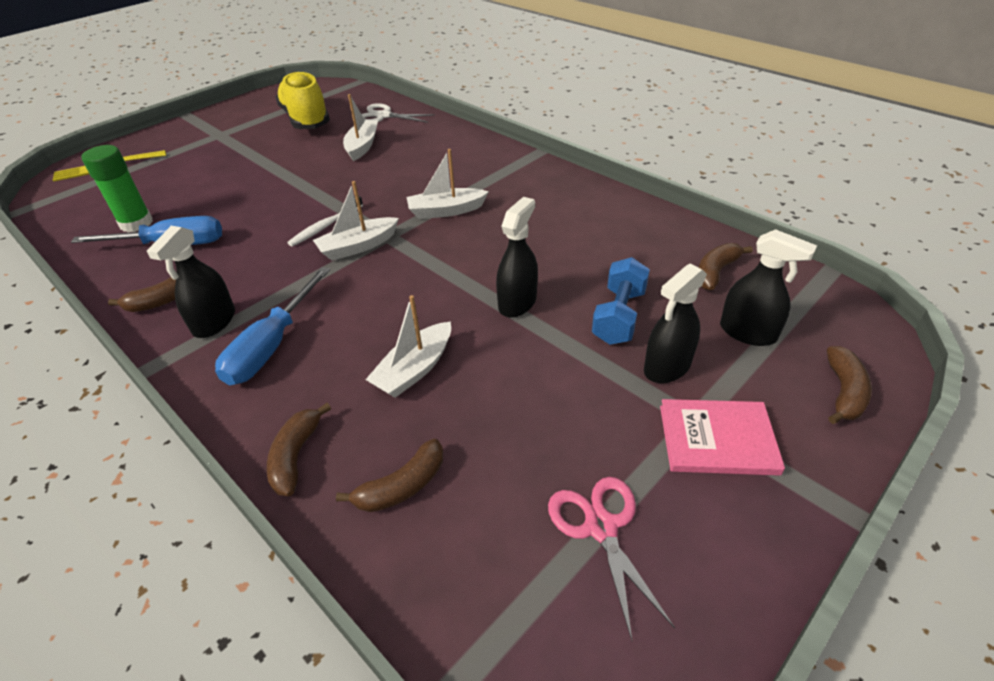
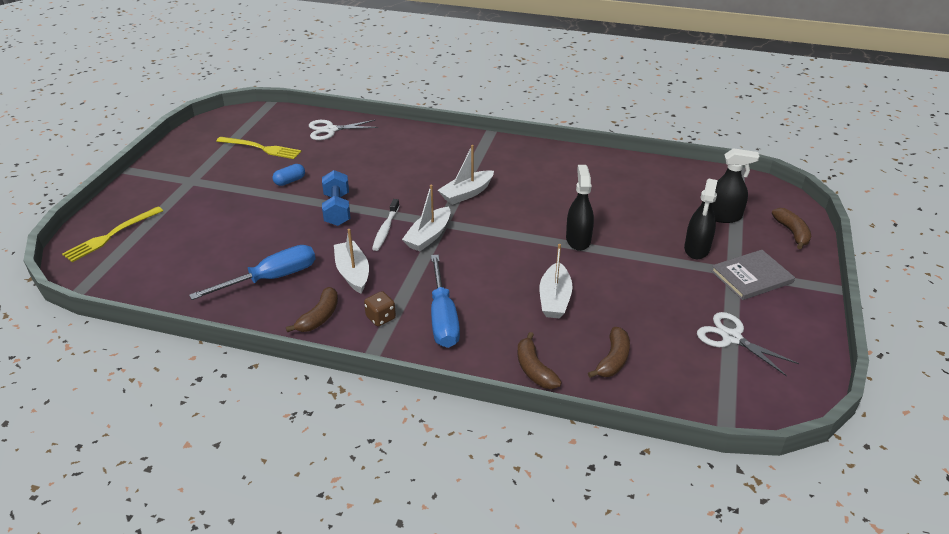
camera: 30 degrees left, 5 degrees down
(136, 223) = (214, 272): green glue stick -> none
(214, 322) = (380, 318): black spray bottle -> brown dice
(295, 155) = (290, 181): none -> blue capsule
(306, 119) = (261, 148): yellow shoe -> yellow fork
(362, 146) = (342, 160): white boat -> white boat (353, 273)
(601, 527) = (731, 337): pink scissors -> white scissors
(619, 316) = (646, 229): blue dumbbell -> blue dumbbell (337, 209)
(715, 272) = (678, 186): brown banana -> none
(717, 439) = (751, 277): pink book -> grey book

